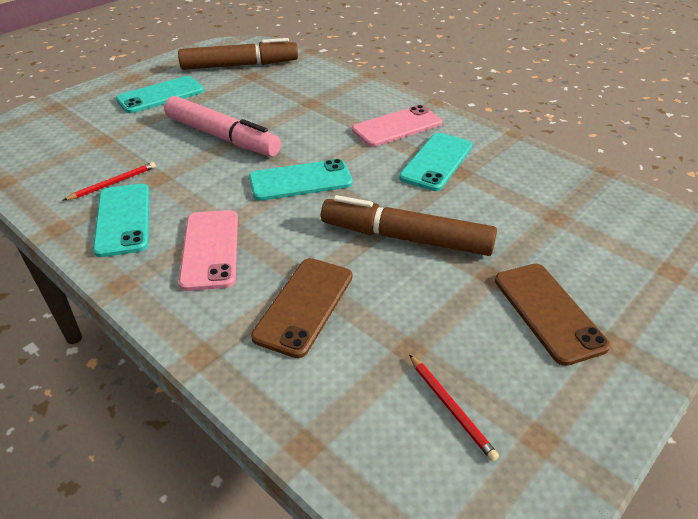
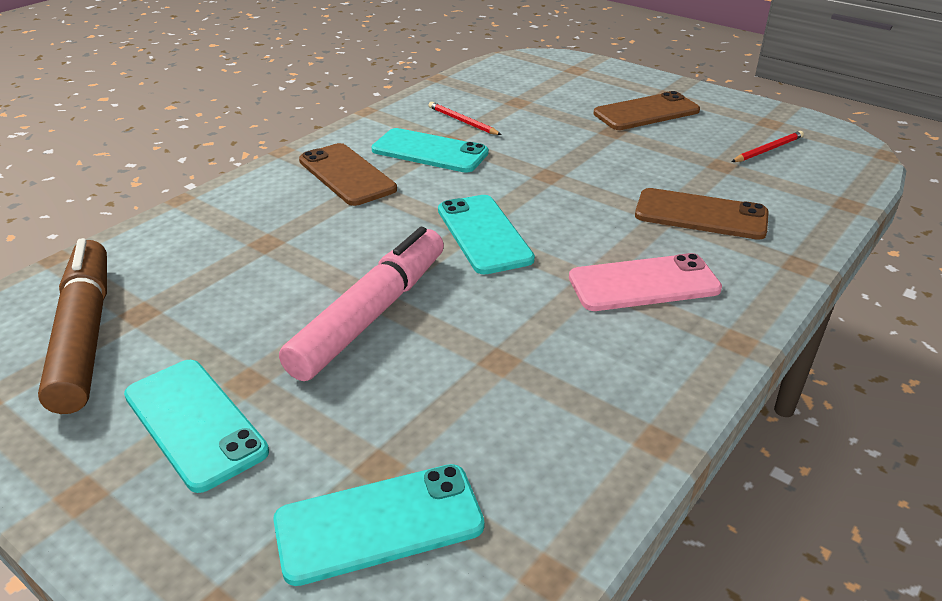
camera: 95 degrees left, 5 degrees down
(113, 183) = (523, 408): red pencil -> red pencil (462, 121)
(123, 219) = (613, 372): turquoise phone -> turquoise phone (379, 523)
(397, 127) = (347, 175): pink phone -> brown phone
(406, 238) = (575, 167): brown marker -> none

